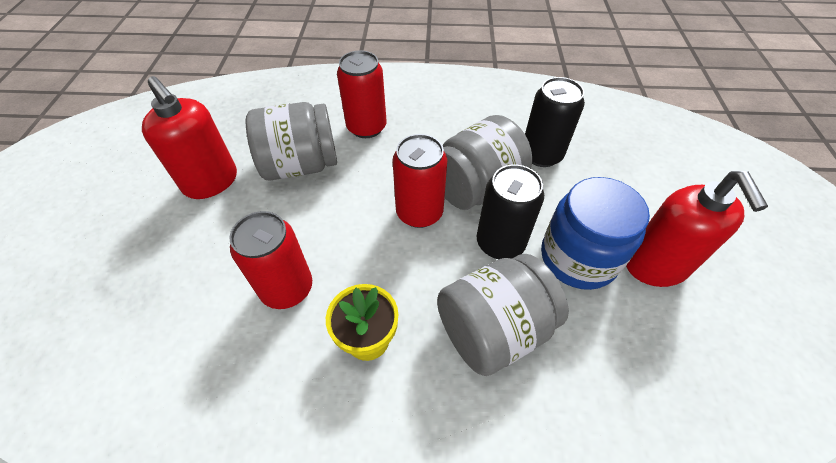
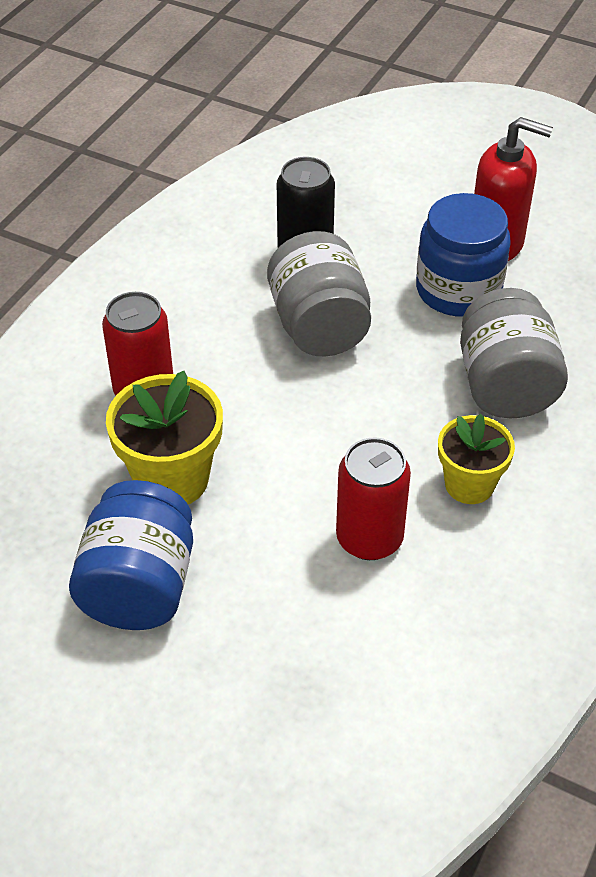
camera: 65 degrees left, 5 degrees down
(211, 182) = (139, 586): red soap dispenser -> blue jar
(301, 165) = (172, 479): grey jar -> yellow flower pot
(419, 212) = (327, 389): red can -> none
(500, 243) = (408, 339): black can -> none

